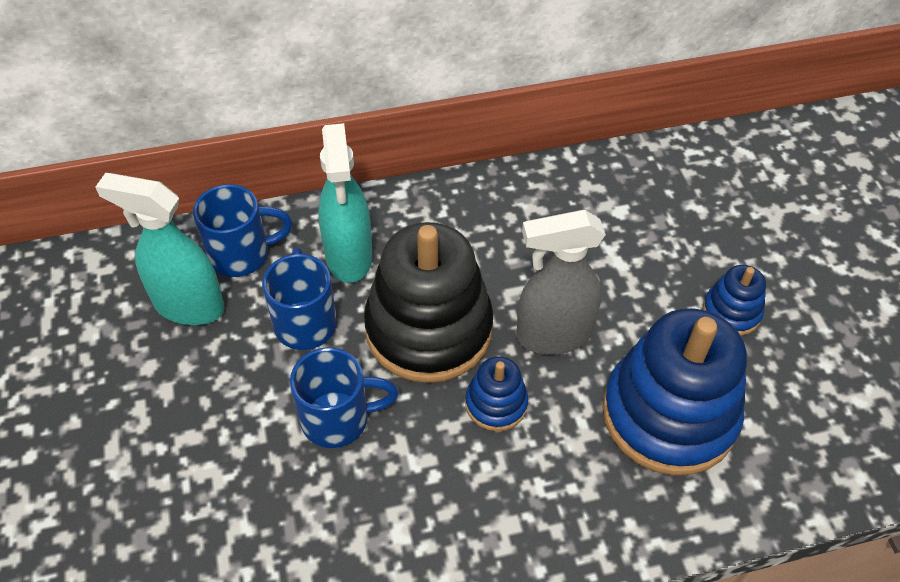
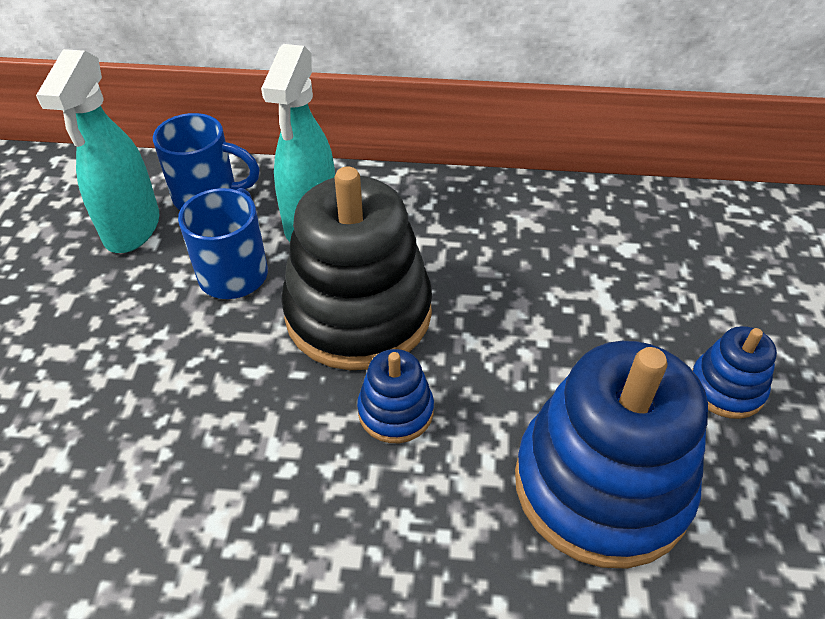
camera: 20 degrees right, 5 degrees down
(188, 306) = (132, 229): turquoise spray bottle -> turquoise spray bottle turned 120 degrees counterclockwise
(338, 419) = (216, 377): blue mug -> none
(552, 335) = (494, 356): grey spray bottle -> none

